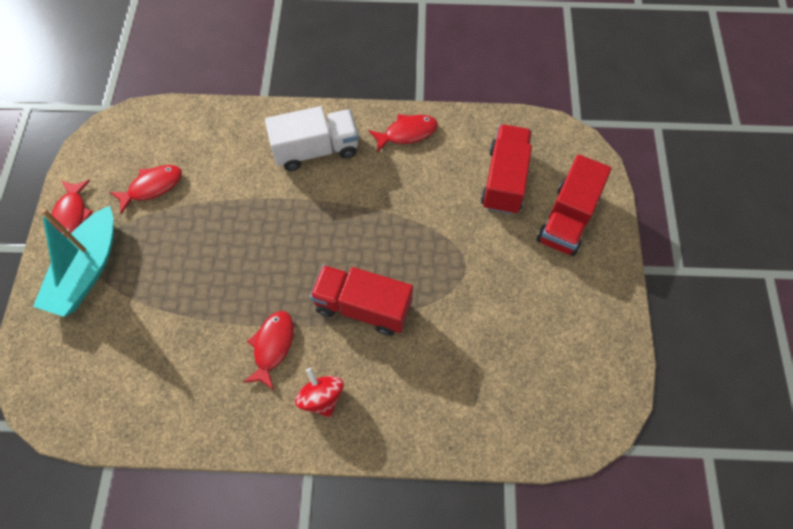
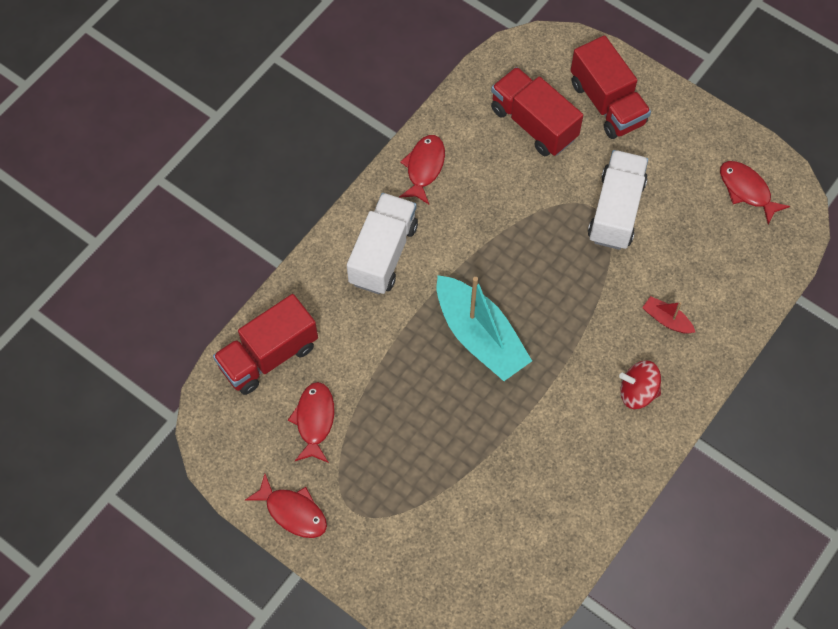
camera: 55 degrees left, 0 degrees up
(87, 270) = (368, 525): turquoise boat -> turquoise boat (479, 336)
(272, 346) = (563, 404): red fish -> red fish (746, 190)
(363, 307) = (577, 311): red truck -> red truck (268, 356)
(405, 381) = (666, 319): none -> red boat
(475, 282) = (616, 210): none -> white truck

